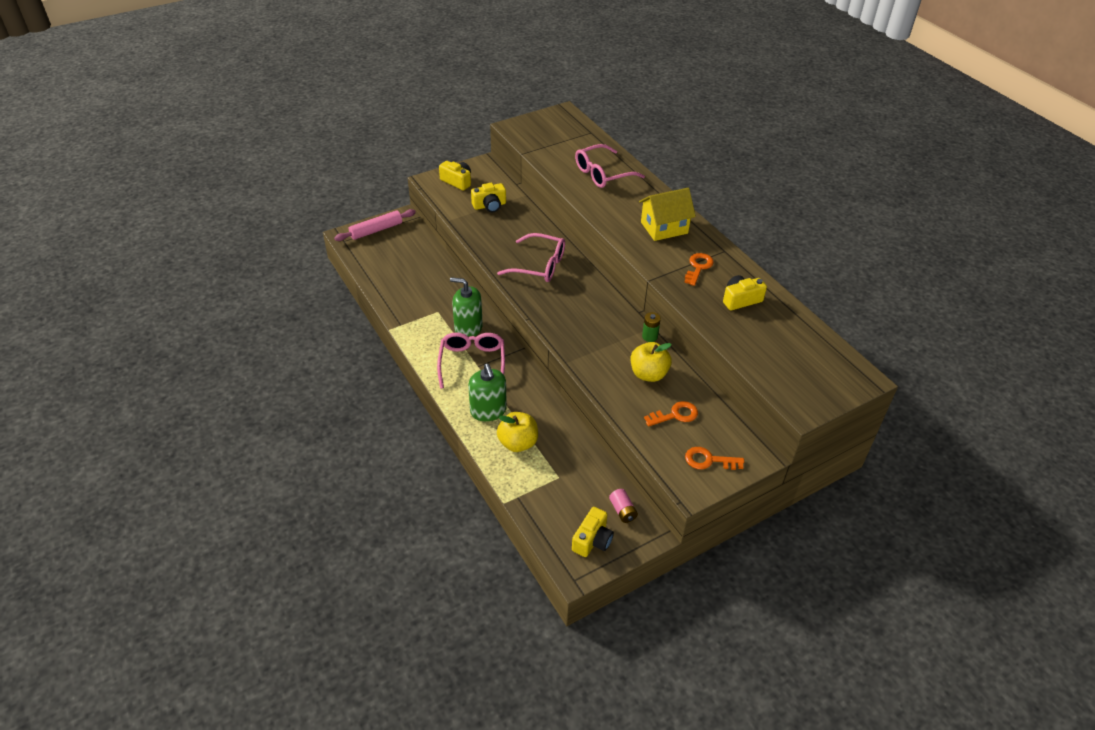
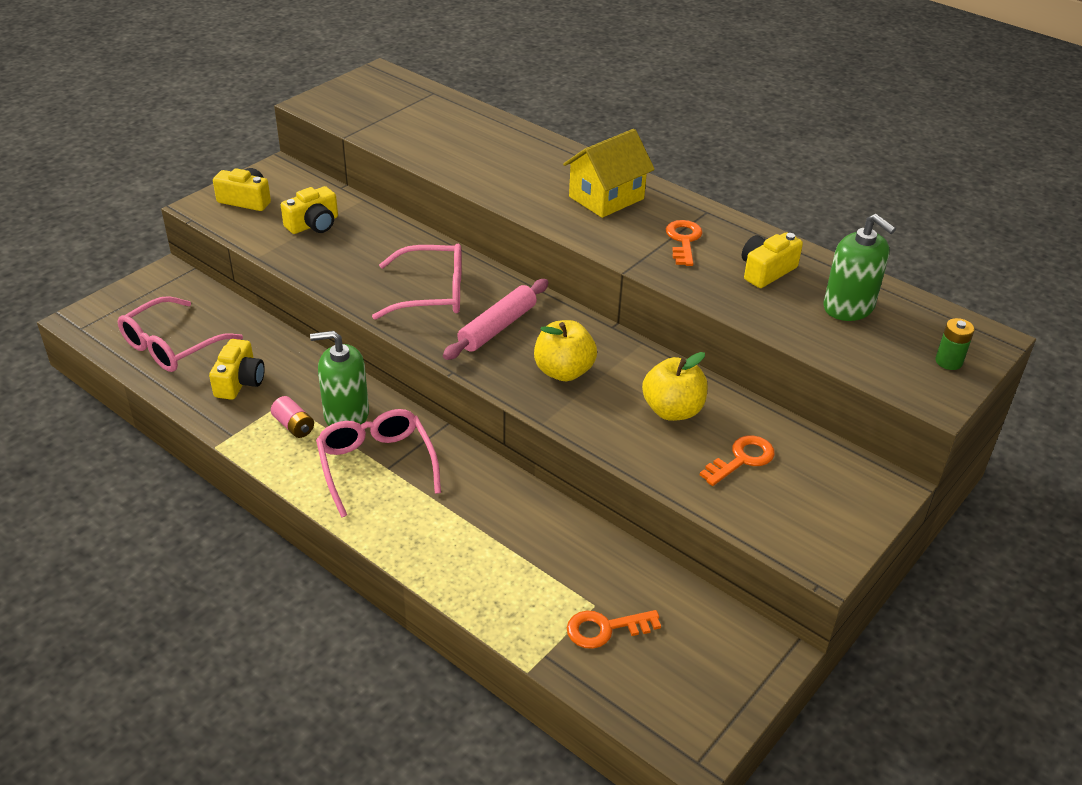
camera: 20 degrees left, 5 degrees down
(376, 230) = (130, 301): pink rolling pin -> pink rolling pin (497, 327)
(488, 411) = (435, 532): green soap dispenser -> green soap dispenser (848, 307)
(518, 443) = (506, 570): yellow apple -> yellow apple (563, 371)
(592, 540) = (694, 689): yellow camera -> yellow camera (239, 381)
(602, 174) = (479, 143): pink glasses -> pink glasses (172, 346)
(622, 511) = (716, 629): pink battery -> pink battery (294, 426)
(649, 336) = (646, 357): green battery -> green battery (948, 361)
(708, 460) = (824, 512): orange key -> orange key (605, 629)

